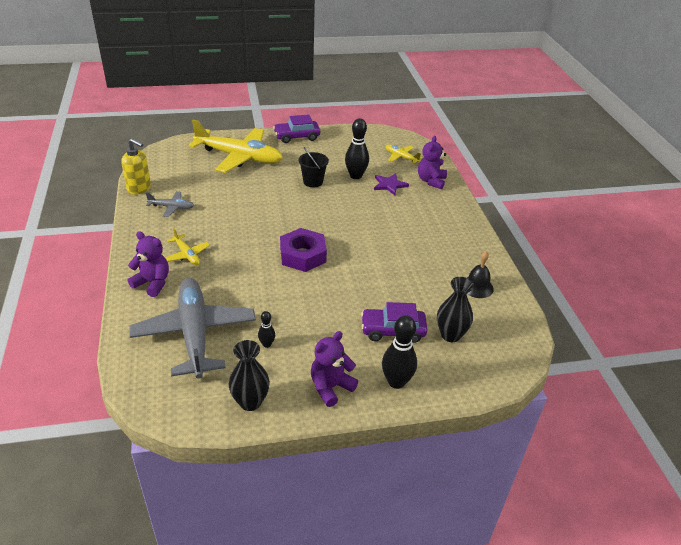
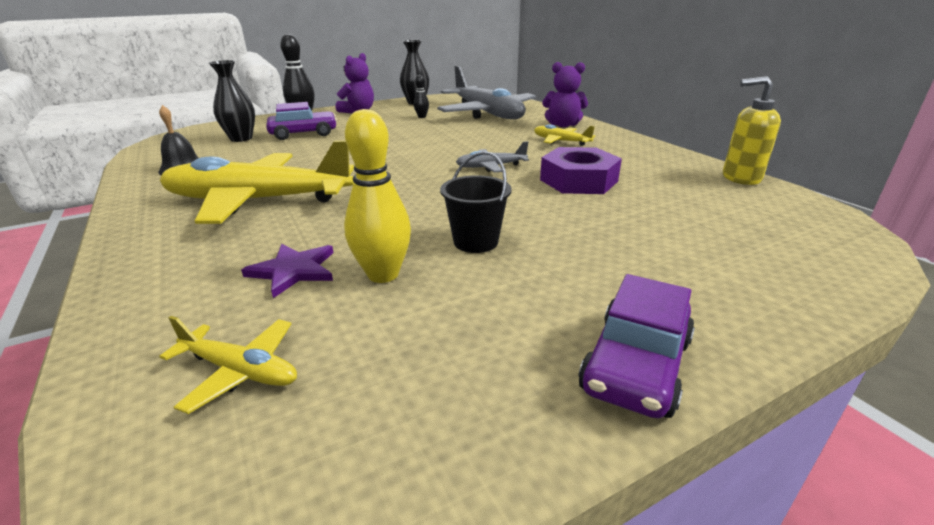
camera: 165 degrees right, 10 degrees down
(171, 207) = (653, 169): grey plane -> grey plane (491, 167)
(239, 157) = (688, 258): yellow plane -> yellow plane (259, 200)
(297, 137) = (635, 365): purple car -> purple car turned 150 degrees clockwise
(303, 255) = (425, 159): purple nut -> purple nut (578, 180)
(355, 176) = (383, 274): black bowling pin -> yellow bowling pin
(431, 181) = (169, 305): purple teddy bear -> none

